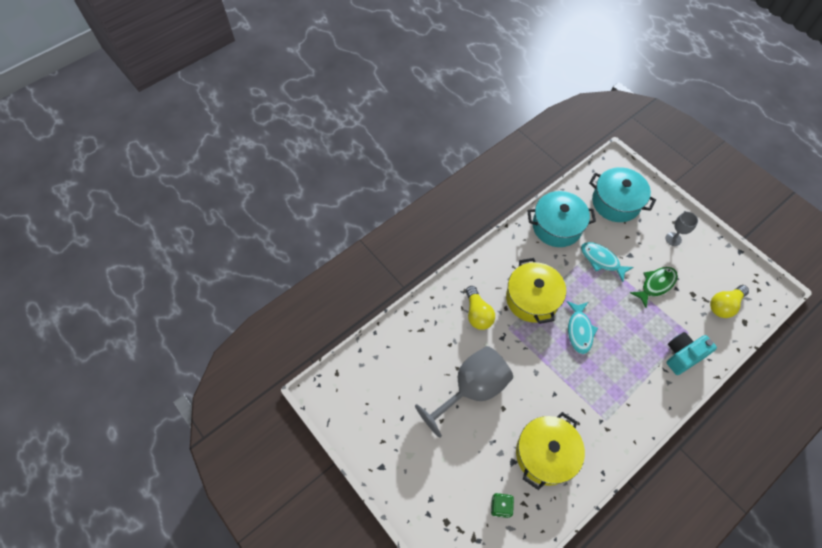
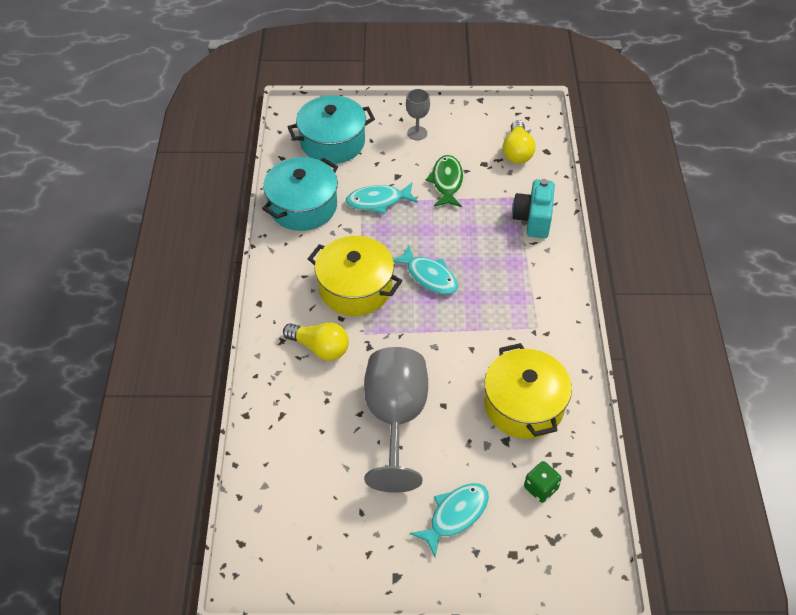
camera: 50 degrees left, 10 degrees down
(442, 470) = (455, 515): none -> turquoise fish

